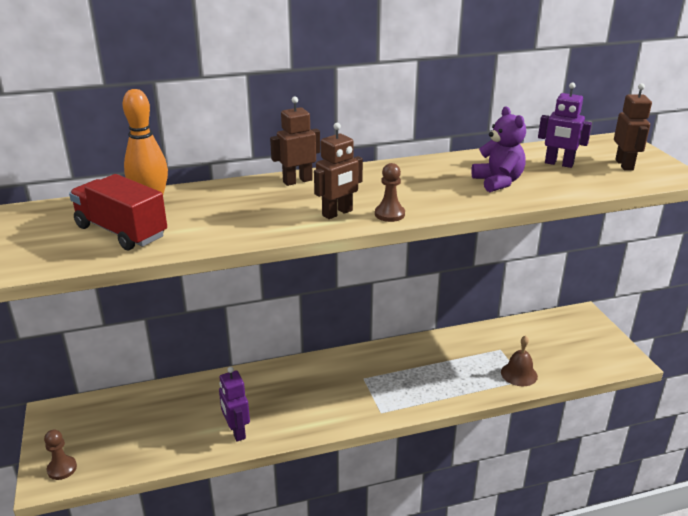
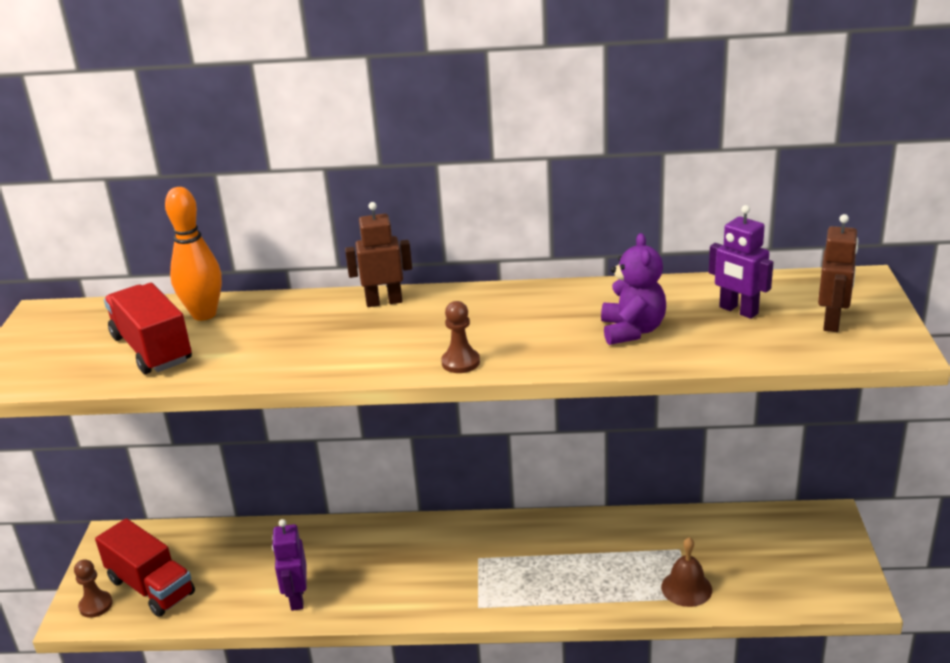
camera: 20 degrees right, 0 degrees up
(106, 445) = (151, 587): none -> red truck
(337, 213) = (400, 353): brown robot -> none

